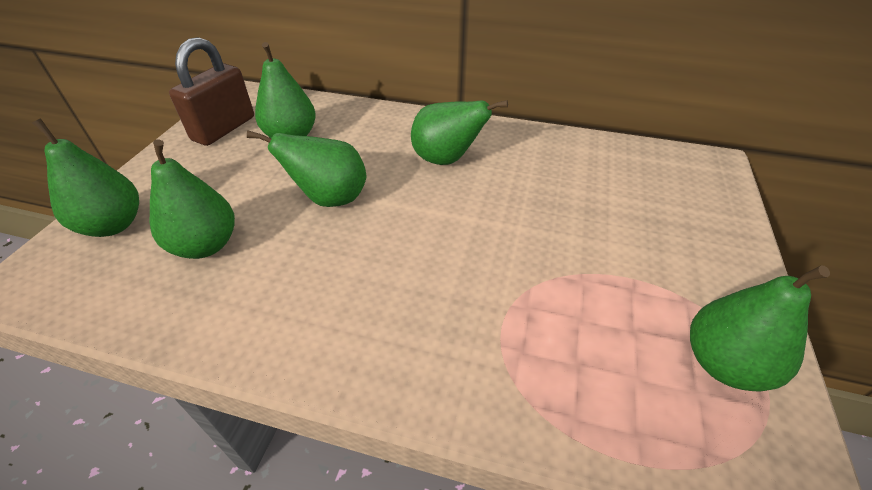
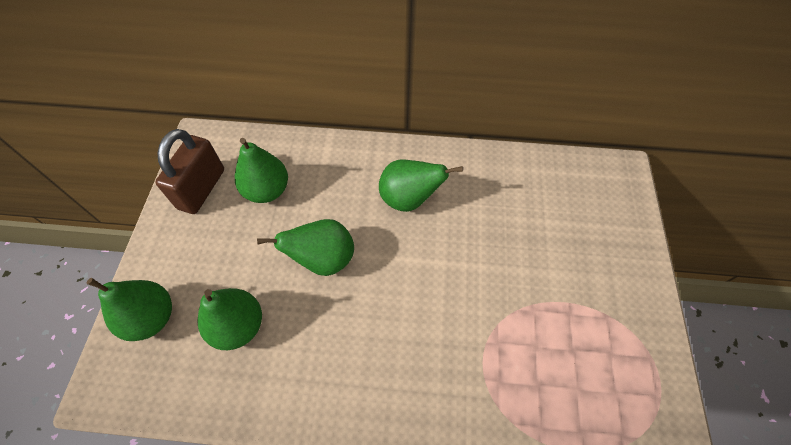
camera: 10 degrees left, 15 degrees up
(724, 364) = (633, 367): green pear -> none

